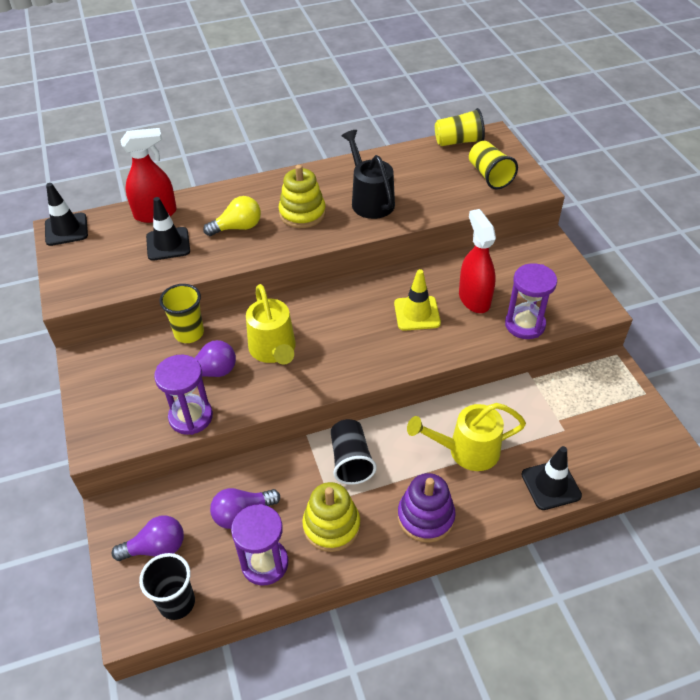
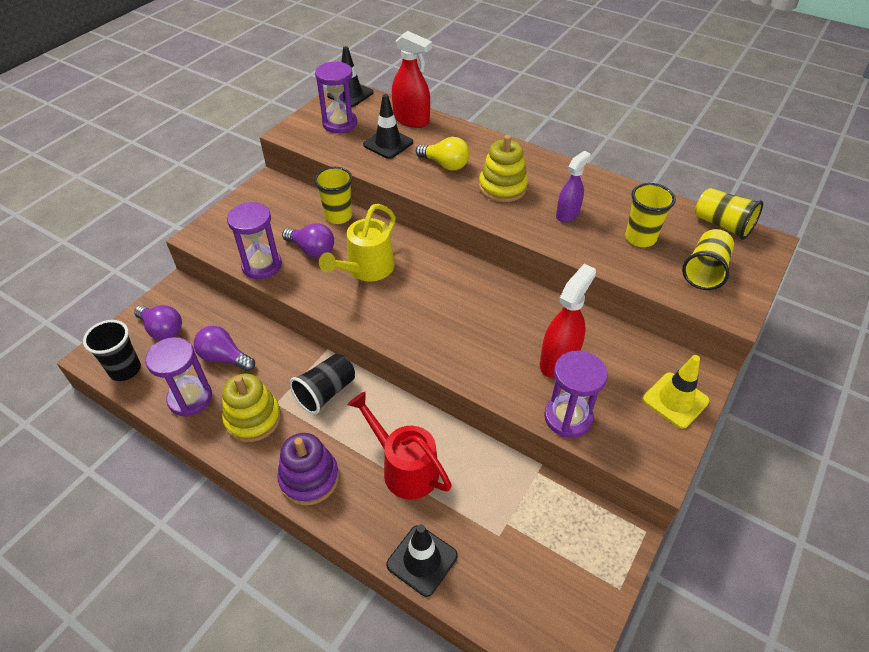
camera: 50 degrees right, 0 degrees up
(100, 258) = (340, 124): none -> purple hourglass
(369, 200) = (567, 214): black watering can -> purple spray bottle
(417, 313) = (497, 331): yellow traffic cone -> yellow traffic cone (675, 400)
(431, 183) = (640, 238): none -> yellow cup
(466, 451) = (404, 467): yellow watering can -> red watering can

